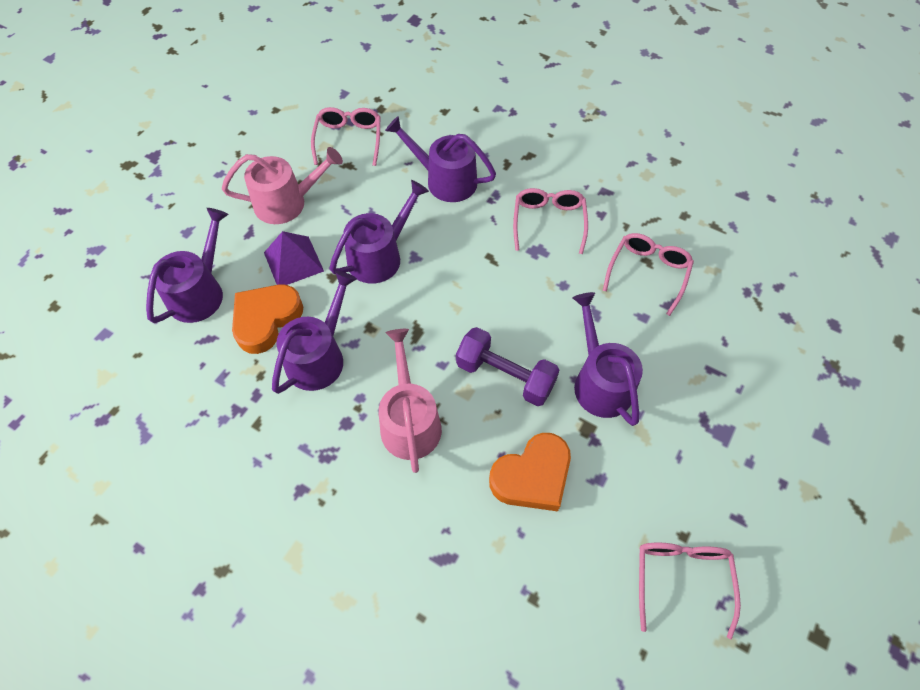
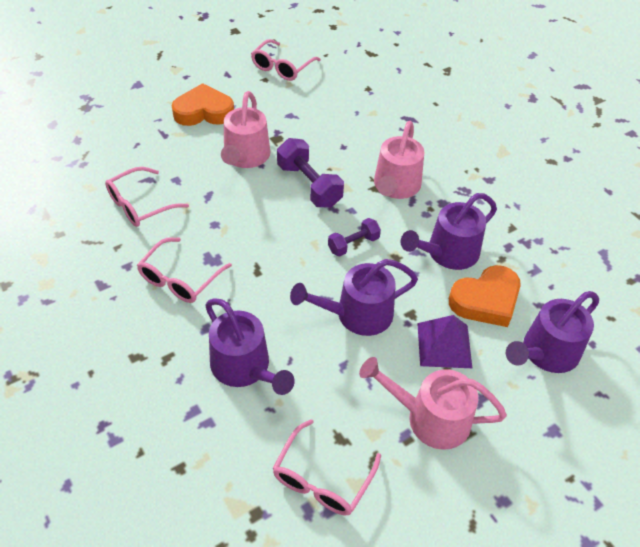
camera: 155 degrees left, 10 degrees down
(418, 323) = (353, 244): none -> purple dumbbell
(532, 476) = (331, 131): orange heart -> orange heart (204, 112)
(600, 382) = (245, 157): purple watering can -> pink watering can

